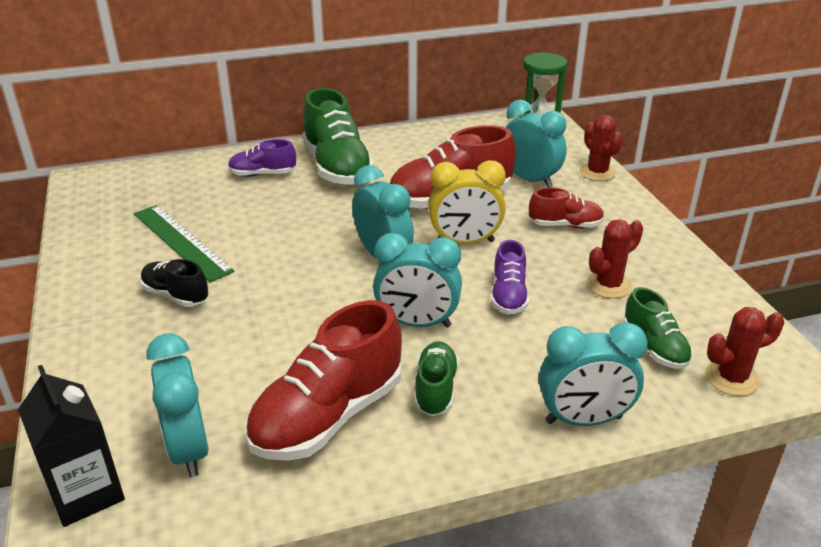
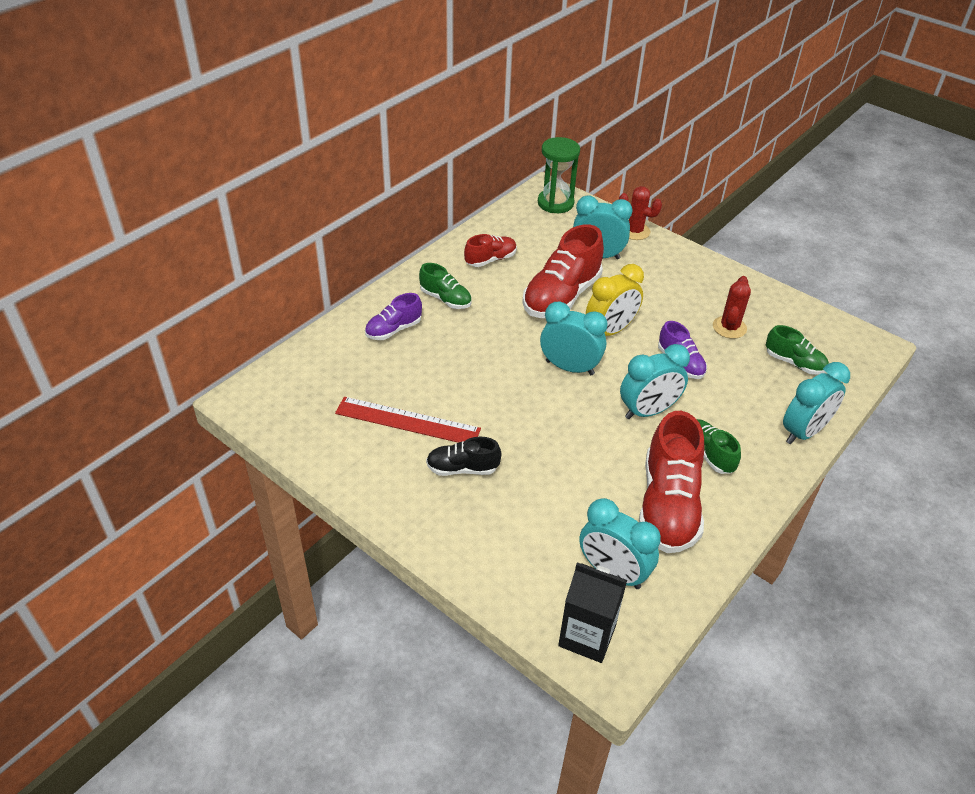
camera: 35 degrees left, 10 degrees up
(181, 242) = (407, 421): green ruler -> red ruler
(337, 167) = (445, 299): green shoe -> green shoe, size x0.54
(565, 225) = (659, 288): red shoe -> red shoe (490, 260)
(731, 378) = (849, 366): red cactus -> none

